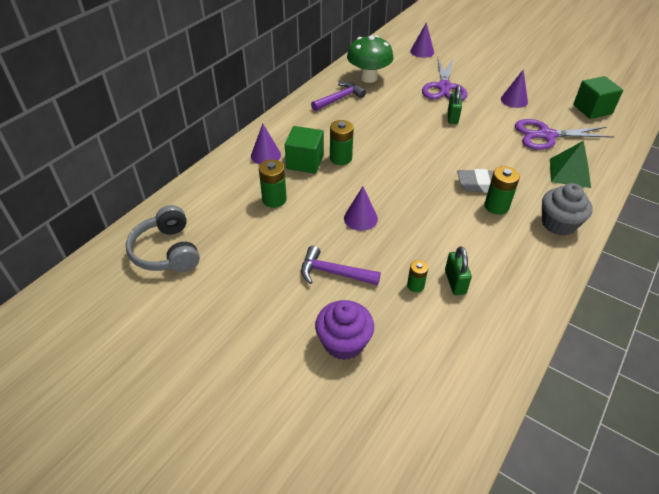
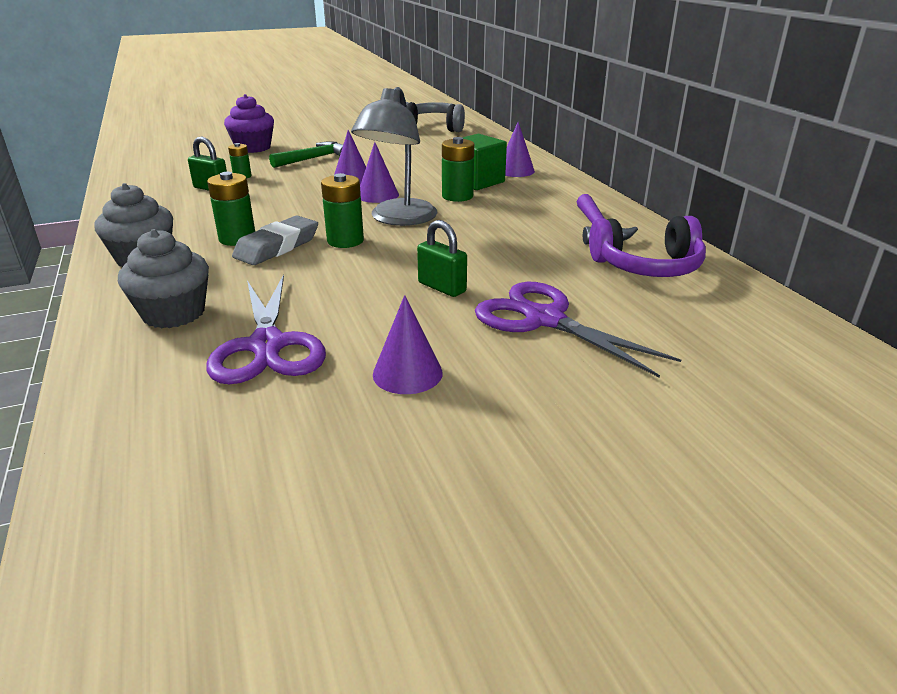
camera: 125 degrees right, 15 degrees down
(274, 199) = (438, 160): green battery -> green battery (345, 241)
(333, 273) = (314, 158): purple hammer -> green hammer
(368, 78) = (647, 266): green mushroom -> purple headphones
(400, 163) = (398, 219): none -> grey lamp
(422, 51) = (730, 358): purple cone -> purple cone (377, 195)
(546, 135) = (267, 345): purple scissors -> purple scissors turned 135 degrees clockwise
(569, 173) = (174, 313): green pyramid -> grey cupcake
(592, 109) = (227, 464): green cube -> none

